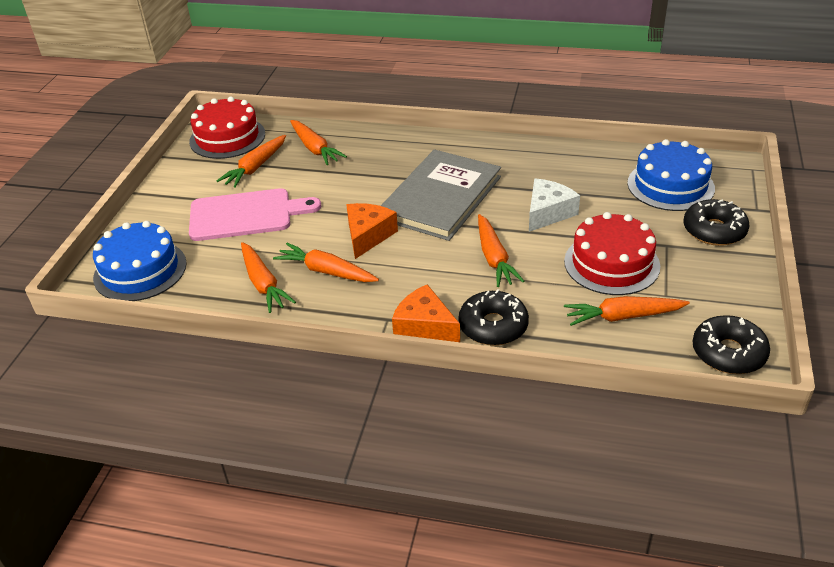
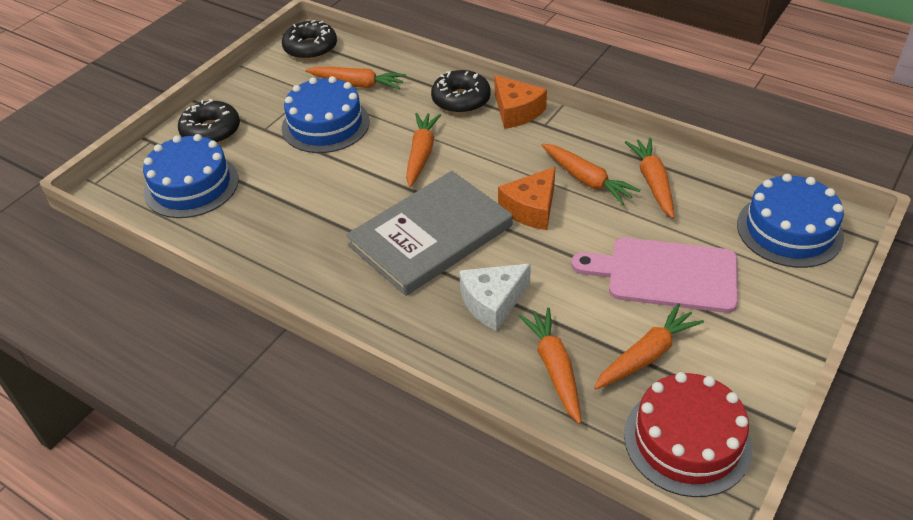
camera: 160 degrees left, 5 degrees up
(548, 213) = (336, 187): white cheese -> white cheese (492, 302)
(611, 263) = (325, 125): red cake -> blue cake

